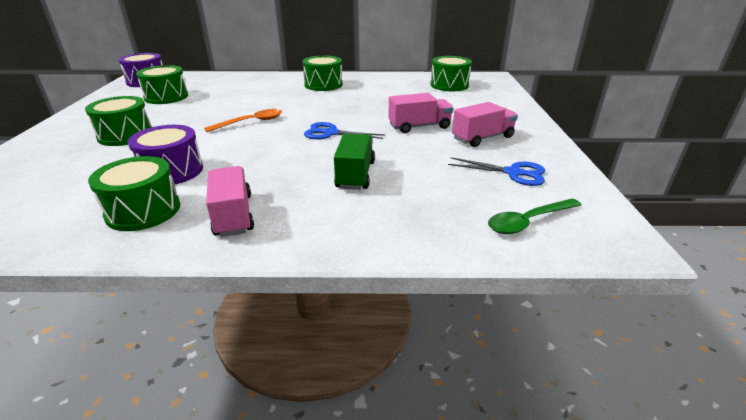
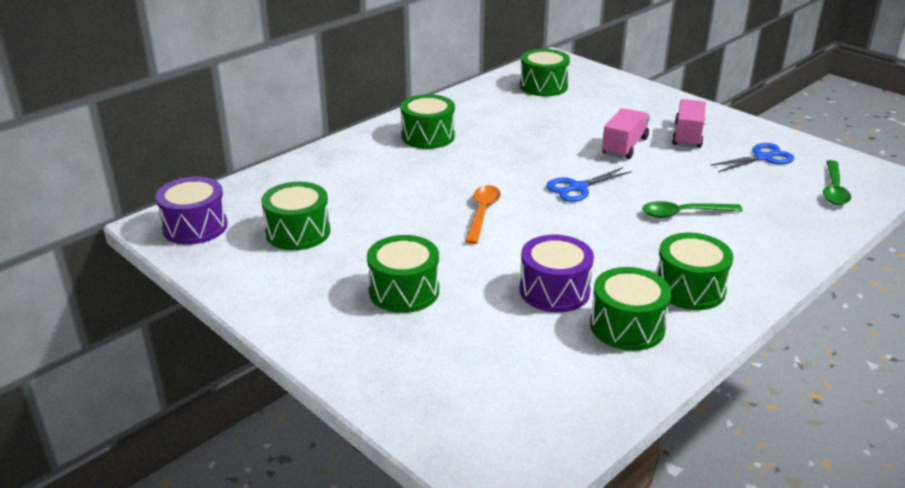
camera: 45 degrees left, 0 degrees up
(233, 215) = (689, 288): pink truck -> green drum
(355, 175) = (684, 213): green truck -> green spoon

